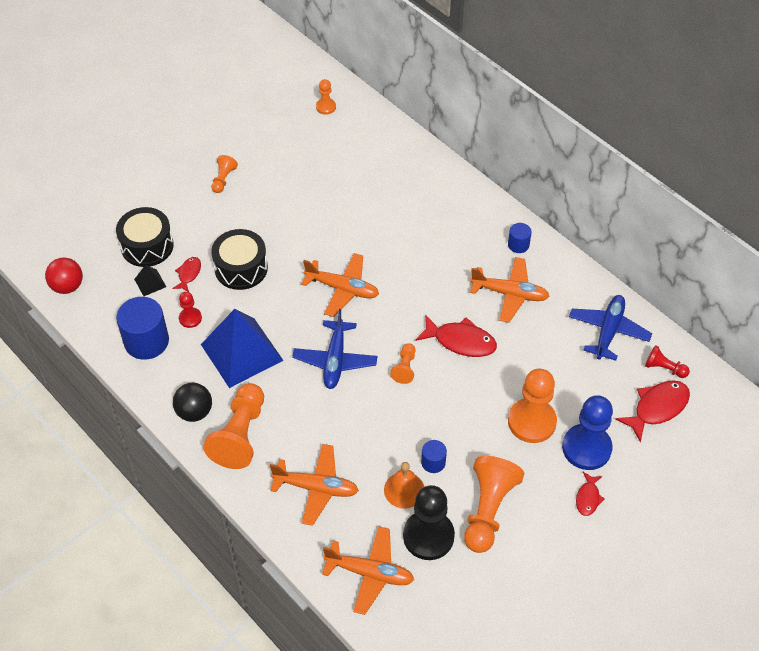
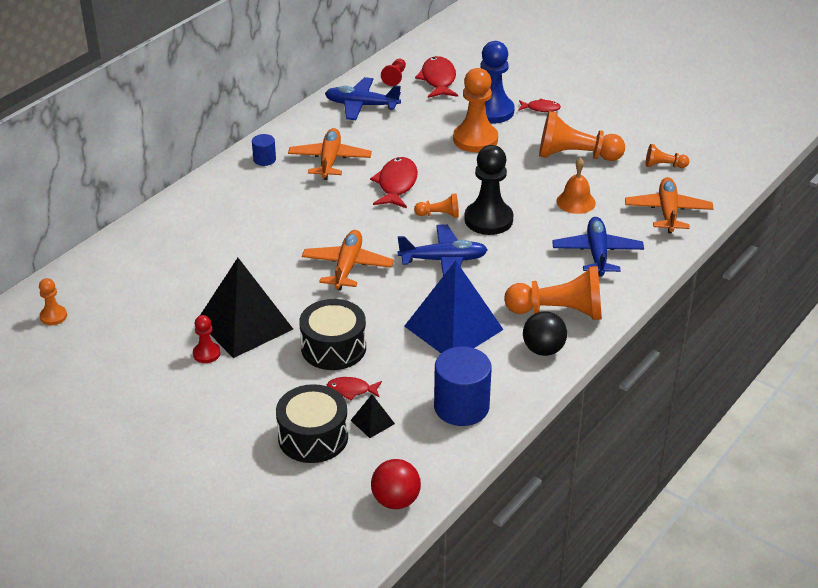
camera: 100 degrees left, 15 degrees down
(190, 318) = (418, 376): red pawn -> red pawn (206, 353)
(223, 179) = (188, 387): orange pawn -> orange pawn (664, 166)
(285, 215) = (244, 325): none -> black pyramid
(316, 488) = (597, 253): orange plane -> blue plane
(428, 536) = (616, 184): black pawn -> black pawn (488, 220)
(433, 462) = (540, 188): blue cylinder -> none
(657, 408) = (438, 80): red fish -> red fish turned 45 degrees clockwise

